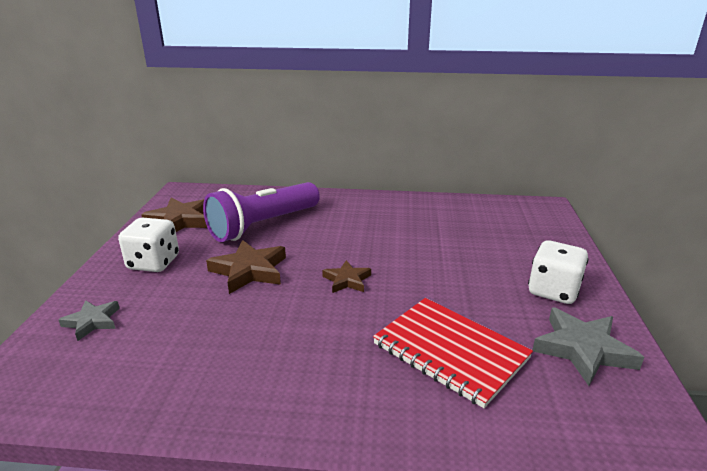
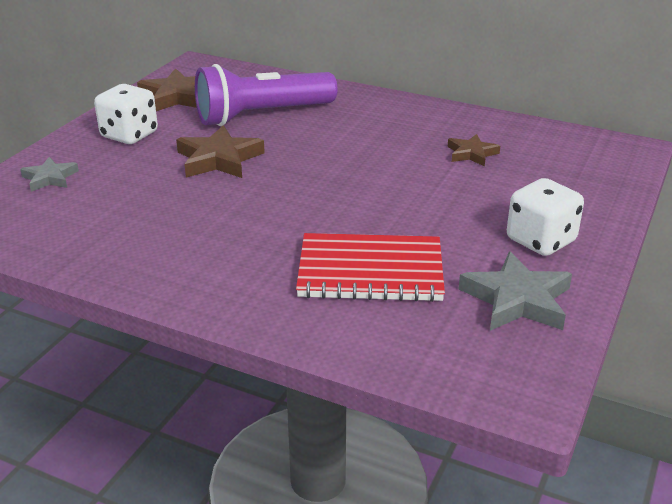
camera: 20 degrees right, 5 degrees up
(347, 280) = (314, 187): brown star -> brown star (471, 154)
(450, 351) = (370, 271): red notebook -> red notebook turned 60 degrees counterclockwise

